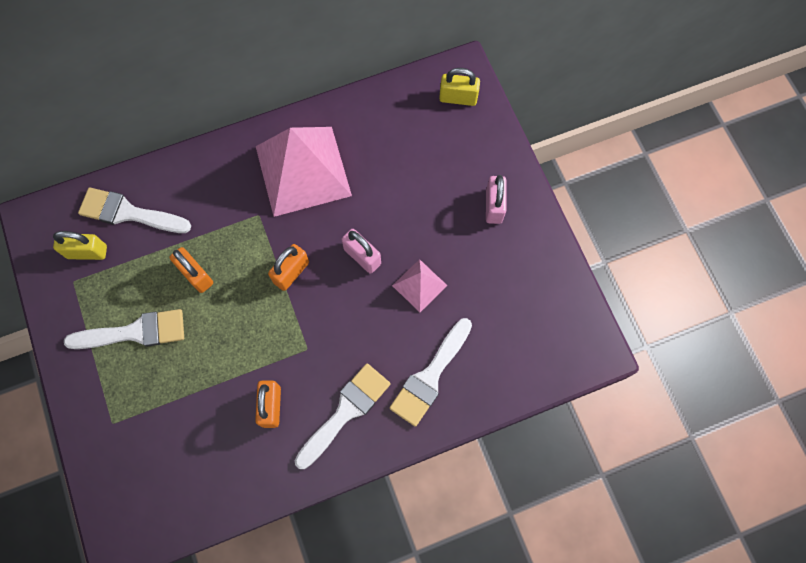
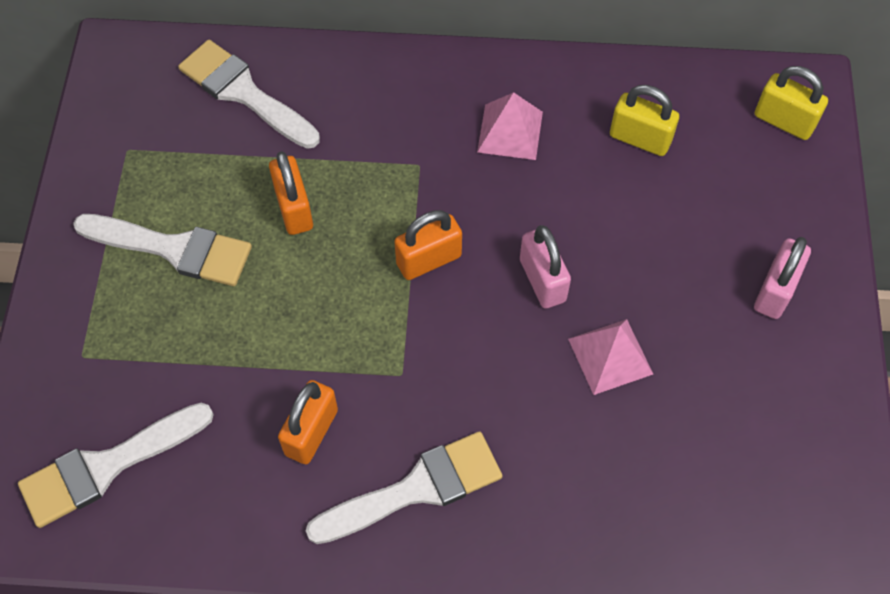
camera: 25 degrees right, 10 degrees down
(87, 252) = (165, 120): yellow padlock -> yellow padlock (640, 139)
(303, 171) = (510, 132): pink pyramid -> pink pyramid, size x0.47
(430, 376) = (568, 495): white brush -> white brush (107, 466)

